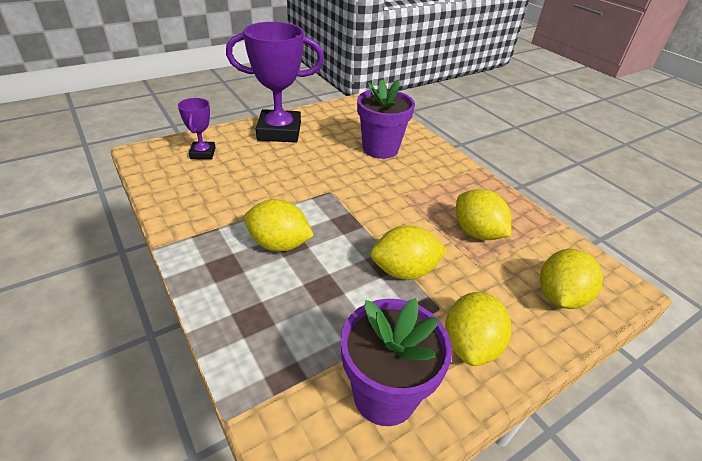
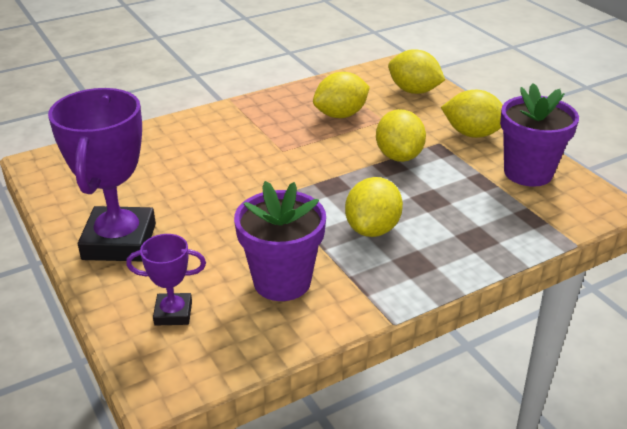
camera: 85 degrees left, 5 degrees down
(380, 149) = (182, 158): purple flower pot -> purple flower pot (282, 281)

